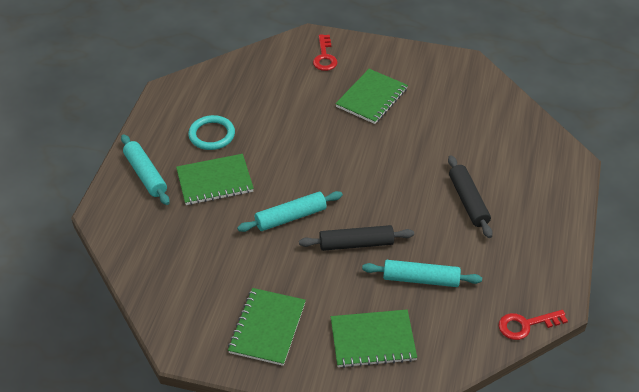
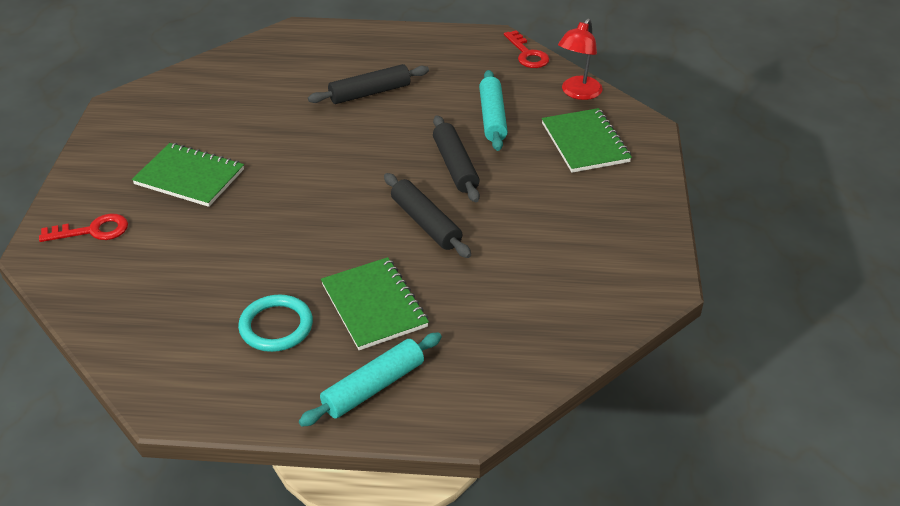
camera: 100 degrees left, 5 degrees down
(267, 328) = (601, 219): green notebook -> none
(290, 217) = (425, 223): turquoise rolling pin -> black rolling pin
(453, 352) = (578, 93): none -> red lamp

